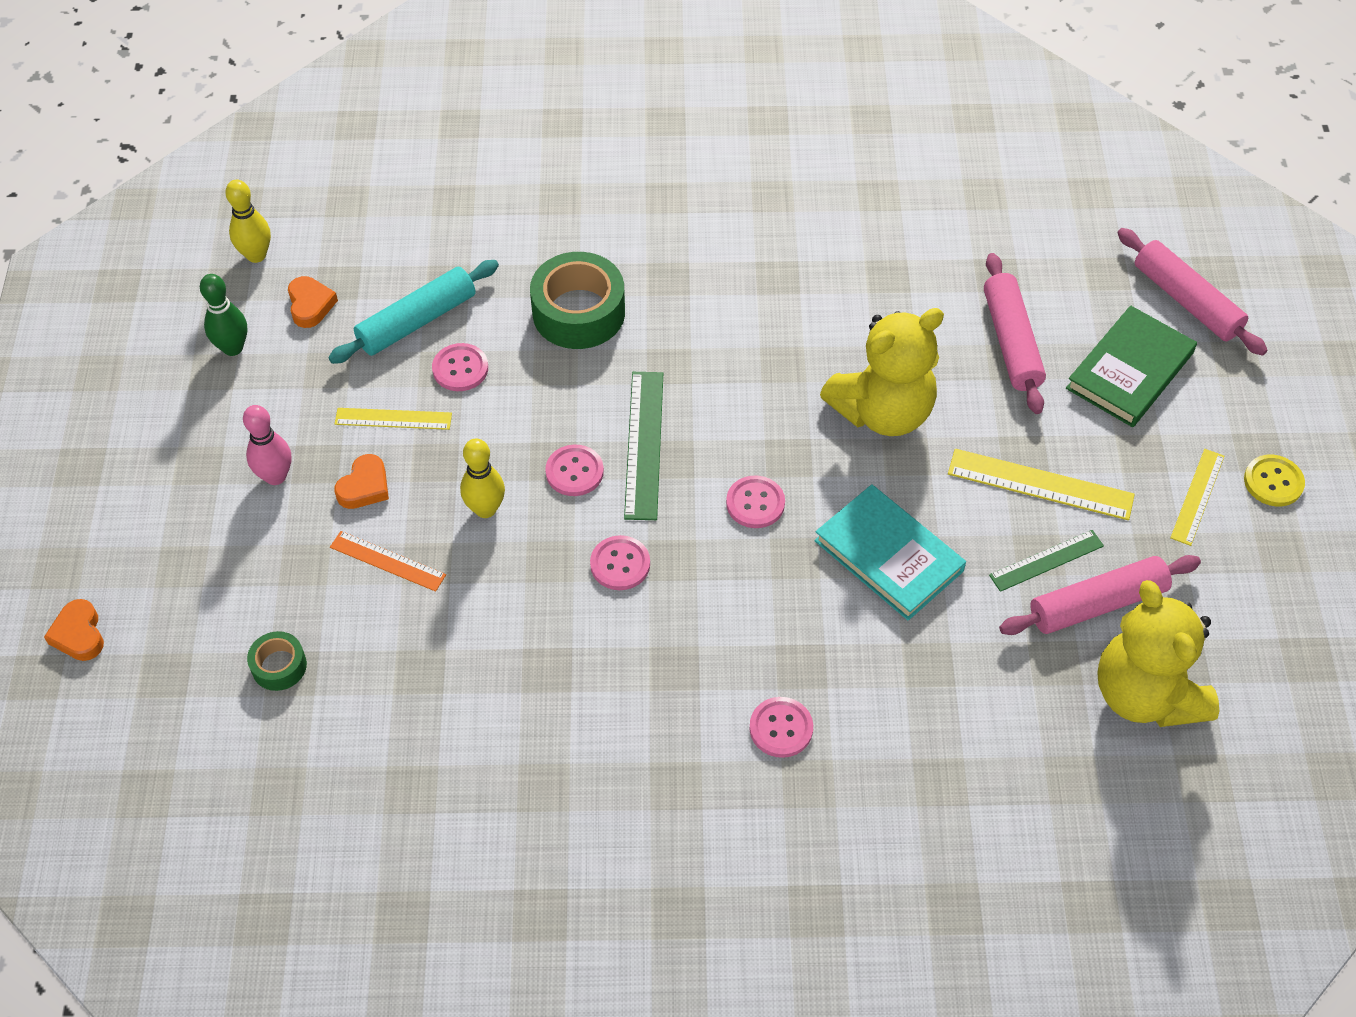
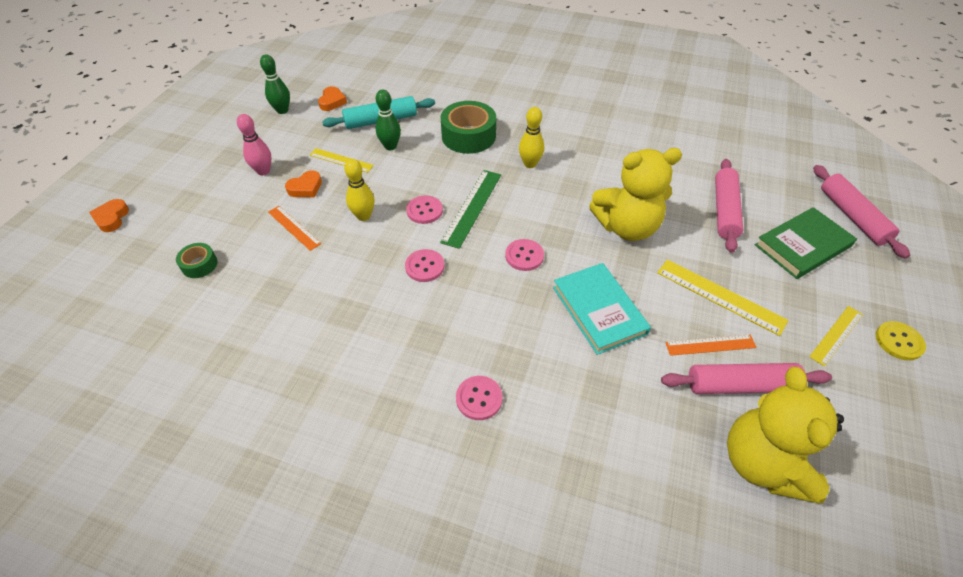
camera: 20 degrees right, 5 degrees down
(256, 255) = (320, 76): yellow bowling pin -> yellow bowling pin (530, 164)
(460, 369) = (390, 146): pink button -> green bowling pin
(1046, 560) = (710, 345): green ruler -> orange ruler

